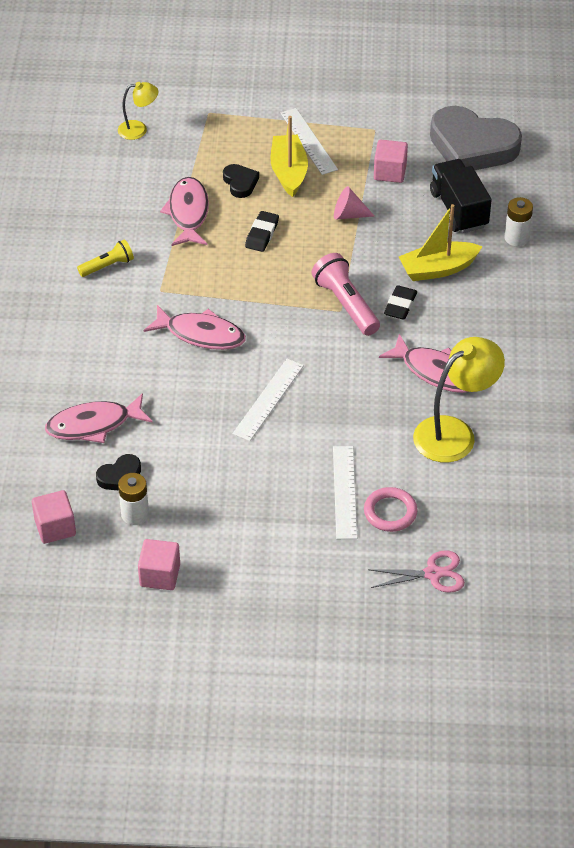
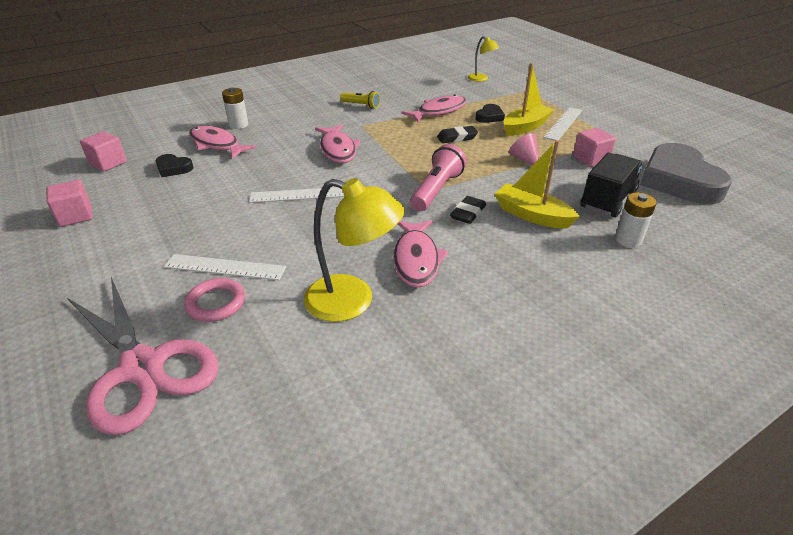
camera: 55 degrees right, 10 degrees down
(135, 514) = (137, 185): white battery -> white battery (238, 125)
(345, 492) = (225, 267): white ruler -> white ruler turned 45 degrees clockwise
(400, 305) = (468, 213): black eraser -> black eraser turned 45 degrees counterclockwise
(433, 574) = (142, 367): pink scissors -> pink scissors, size x1.97

